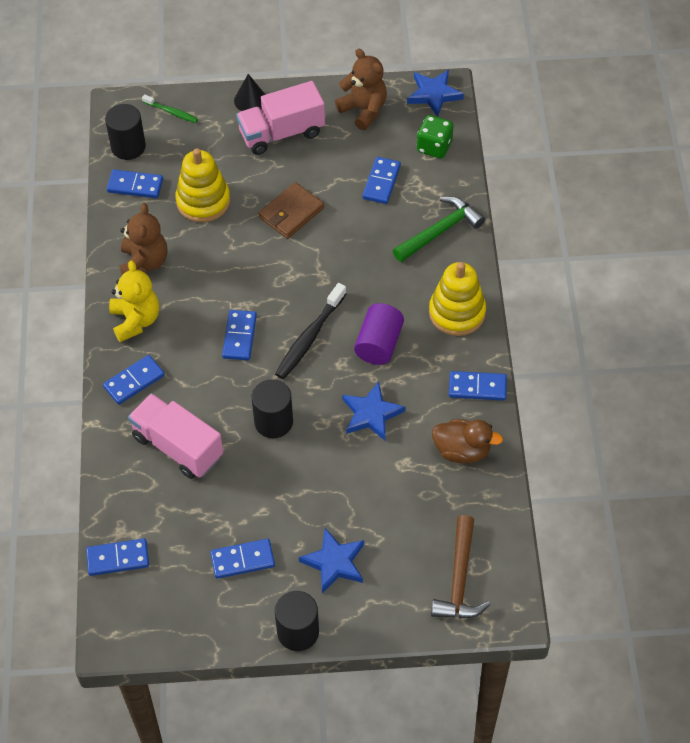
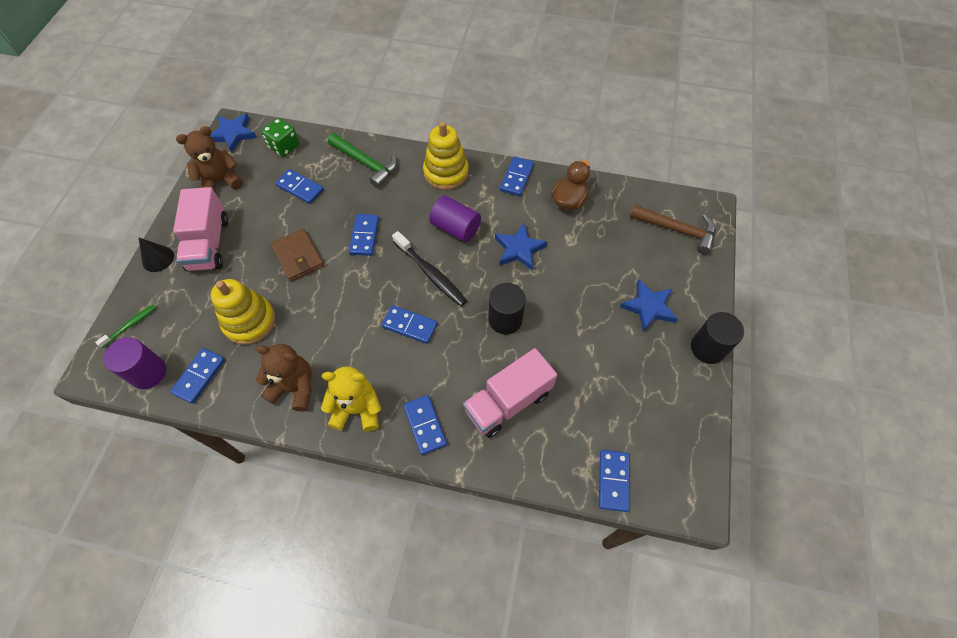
camera: 75 degrees left, 5 degrees up
(128, 147) = (148, 372): black cylinder -> purple cylinder
(242, 560) = (634, 374): blue domino -> blue domino (364, 236)
(440, 231) = (366, 163): green hammer -> green hammer turned 150 degrees clockwise

